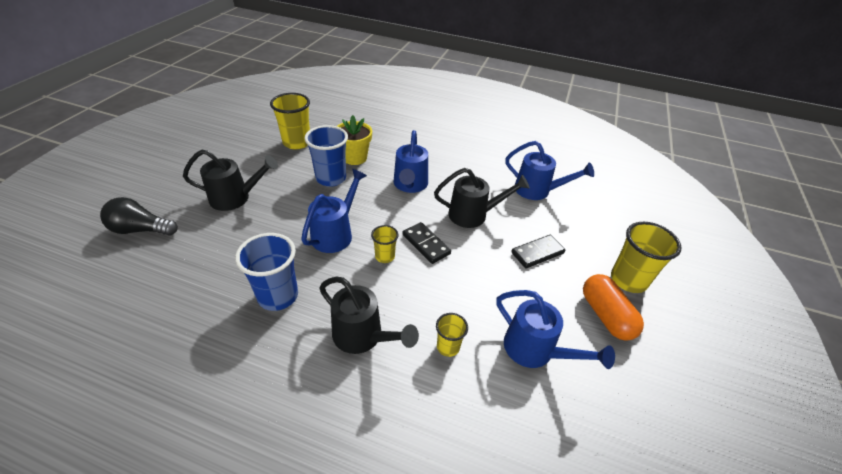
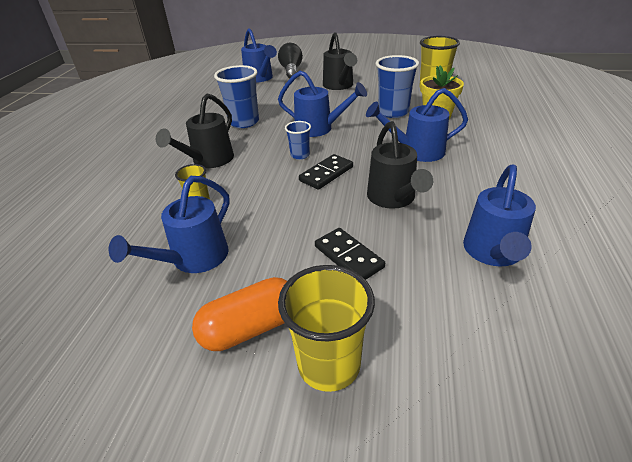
camera: 85 degrees right, 5 degrees down
(137, 265) = (260, 78): none -> blue watering can
(385, 256) = (300, 155): yellow cup -> blue cup

